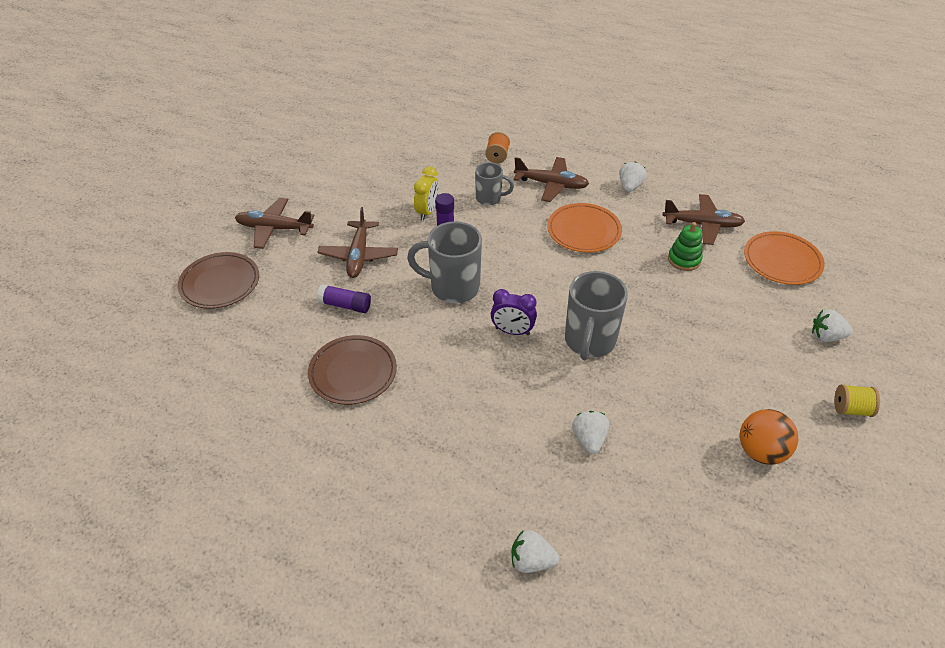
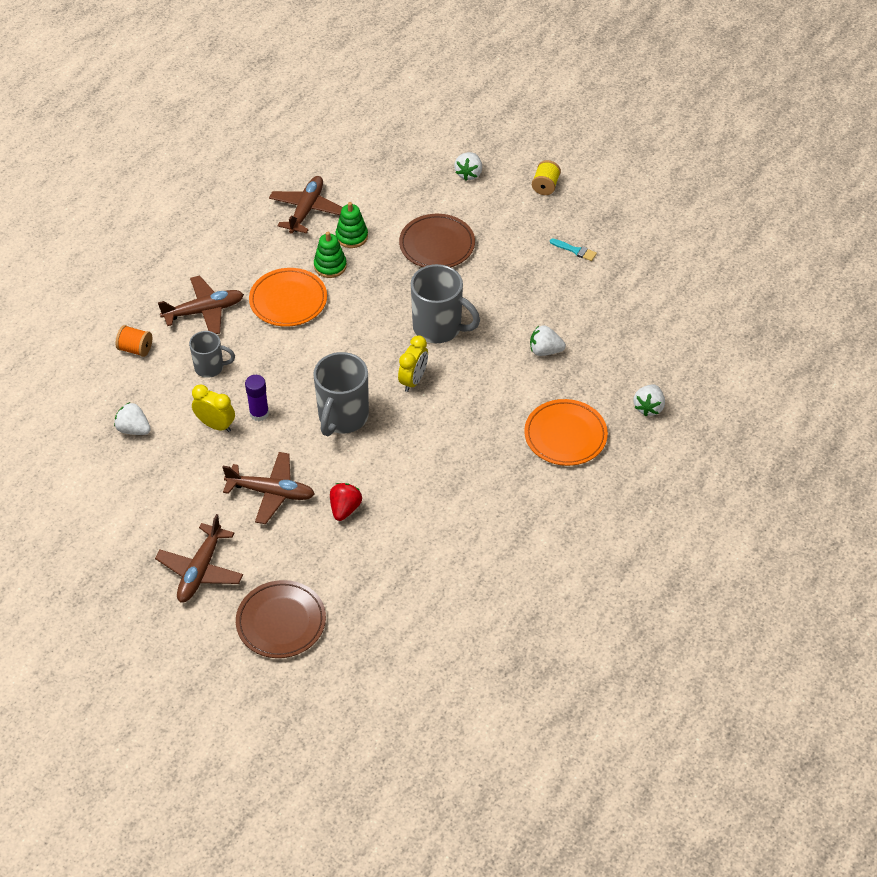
camera: 80 degrees left, 5 degrees up
(345, 305) = (345, 509): purple glue stick -> red strawberry
(353, 372) = (437, 507): brown plate -> brown plate (437, 245)
(489, 198) = (210, 367): grey mug -> grey mug turned 75 degrees clockwise
(512, 331) = (413, 380): purple clock -> yellow clock
(551, 184) = (204, 311): brown plane -> brown plane turned 45 degrees clockwise
(630, 186) = (229, 249): white strawberry -> white strawberry (133, 429)
(638, 251) = (330, 266): none -> green stacking toy
(761, 452) = (575, 250): orange ball -> turquoise brush
(782, 261) = (372, 171): orange plate -> orange plate (565, 435)

